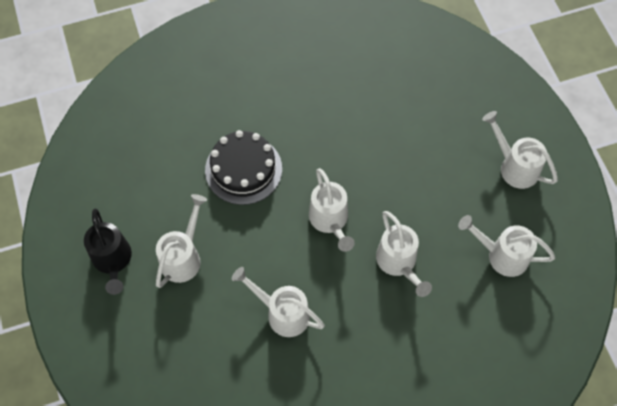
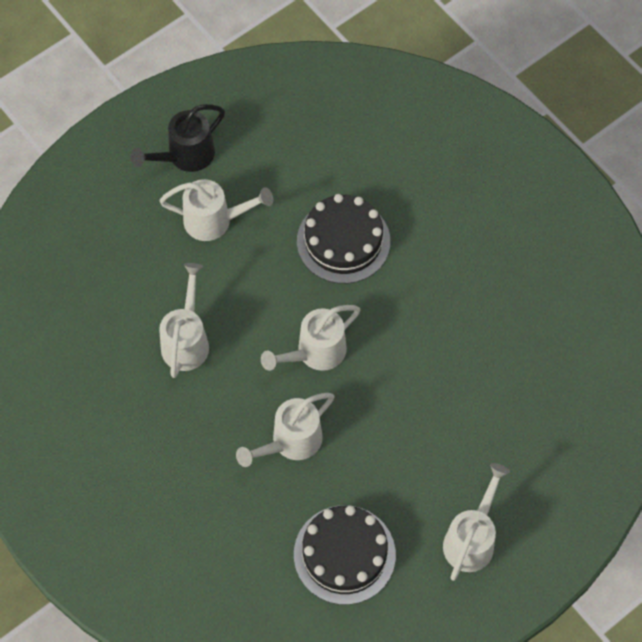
camera: 70 degrees right, 0 degrees up
(502, 255) = (344, 554): white watering can -> black cake

